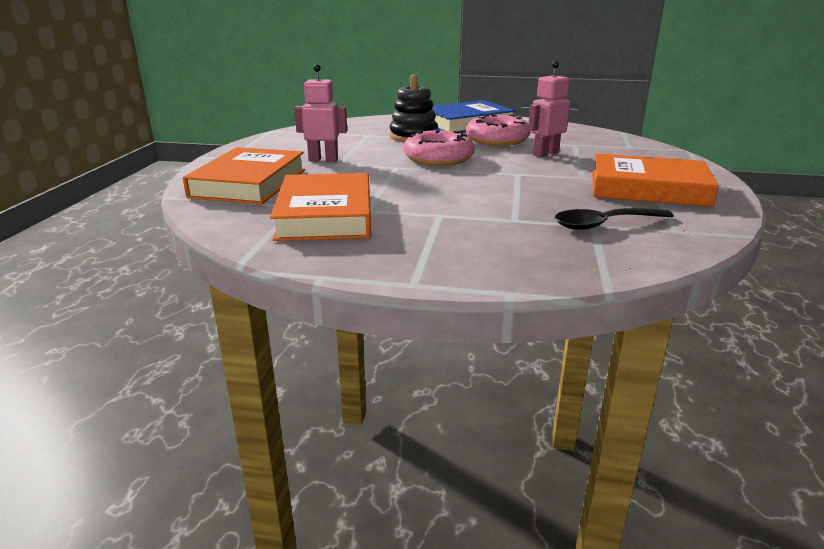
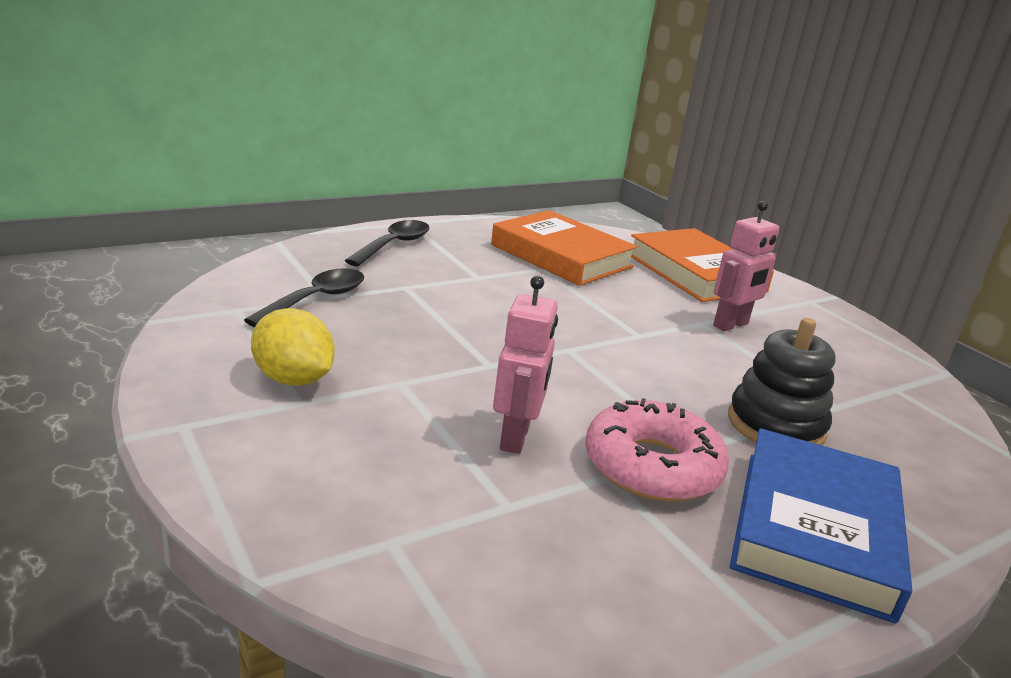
camera: 135 degrees right, 0 degrees up
(438, 158) = (631, 369): pink donut -> none
(475, 258) = (394, 245): none -> black spoon
(648, 188) = (293, 379): orange book -> yellow lemon

